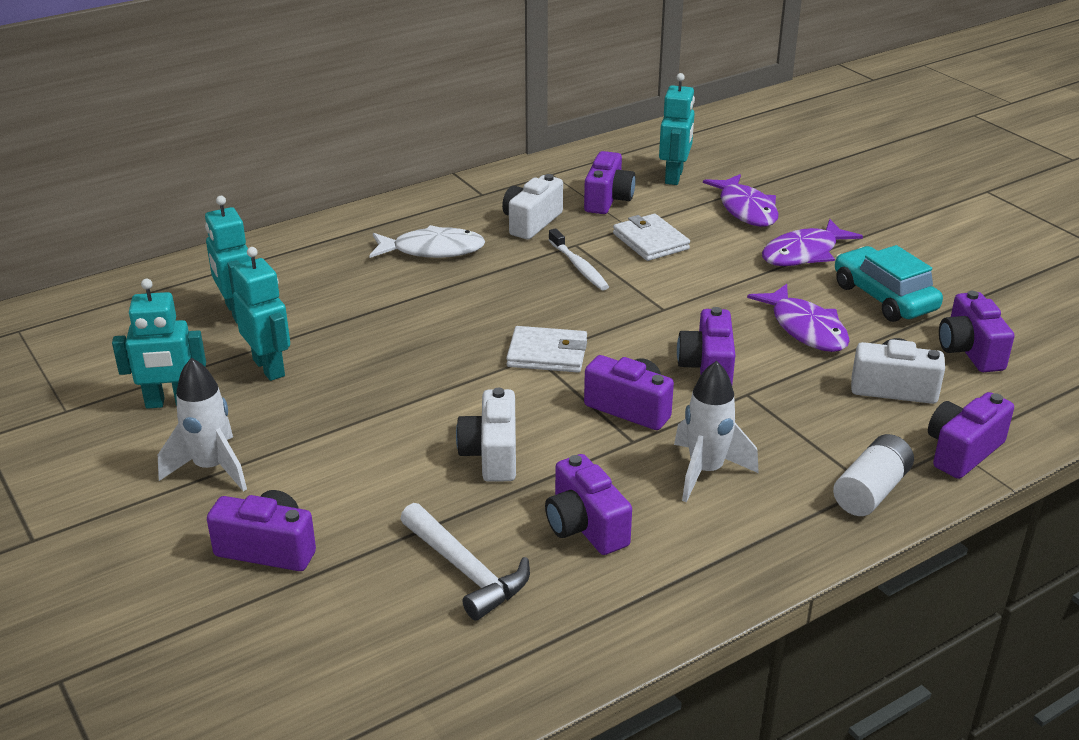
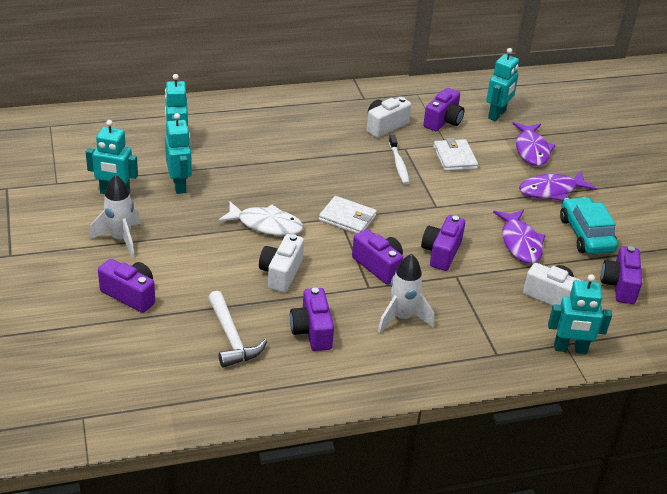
camera: 15 degrees right, 5 degrees up
(432, 250) = (313, 131): white fish -> white fish (266, 225)
(871, 491) = (496, 357): white battery -> none
(962, 451) = (570, 349): purple camera -> turquoise robot

